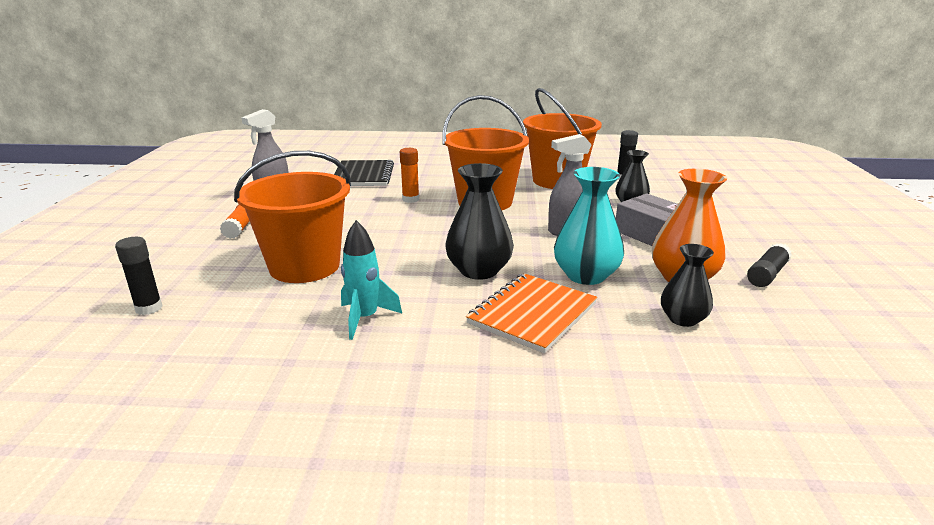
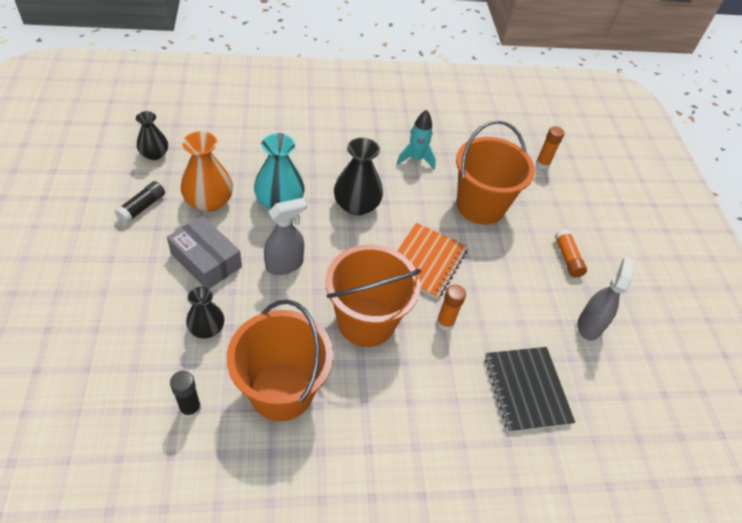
camera: 165 degrees right, 25 degrees up
(149, 308) = (542, 164): black glue stick -> orange glue stick
(532, 314) = (319, 165): orange notebook -> orange notebook (426, 262)
(683, 319) = (227, 162): black vase -> black vase (154, 154)

